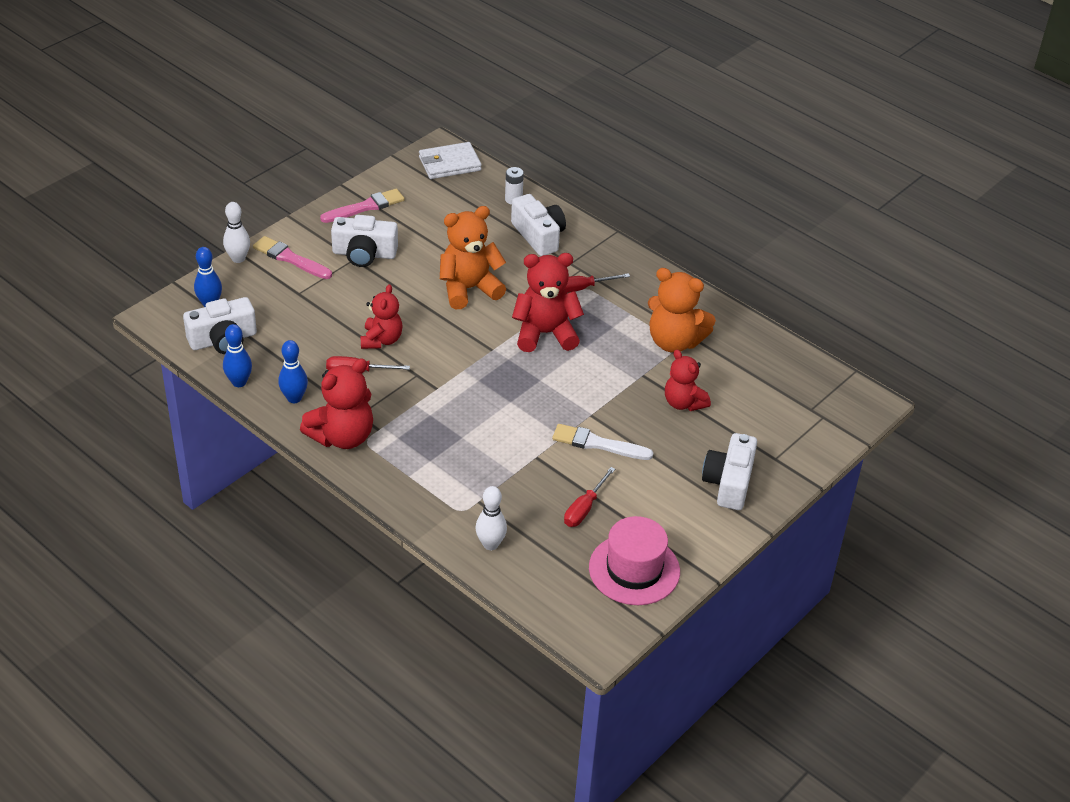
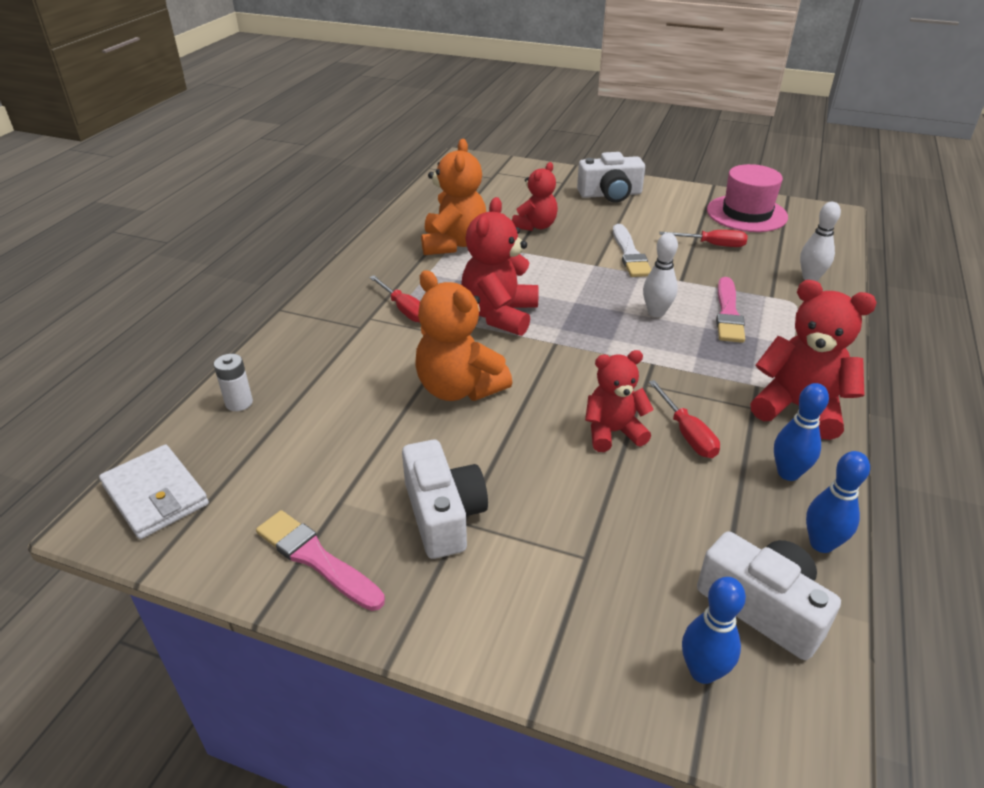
camera: 110 degrees left, 5 degrees down
(238, 258) = (556, 689): white bowling pin -> white bowling pin (656, 312)
(290, 258) = (509, 606): pink brush -> pink brush (728, 313)
(539, 236) = (316, 362): white camera -> none
(545, 334) = (500, 315): red teddy bear -> red teddy bear turned 45 degrees clockwise

